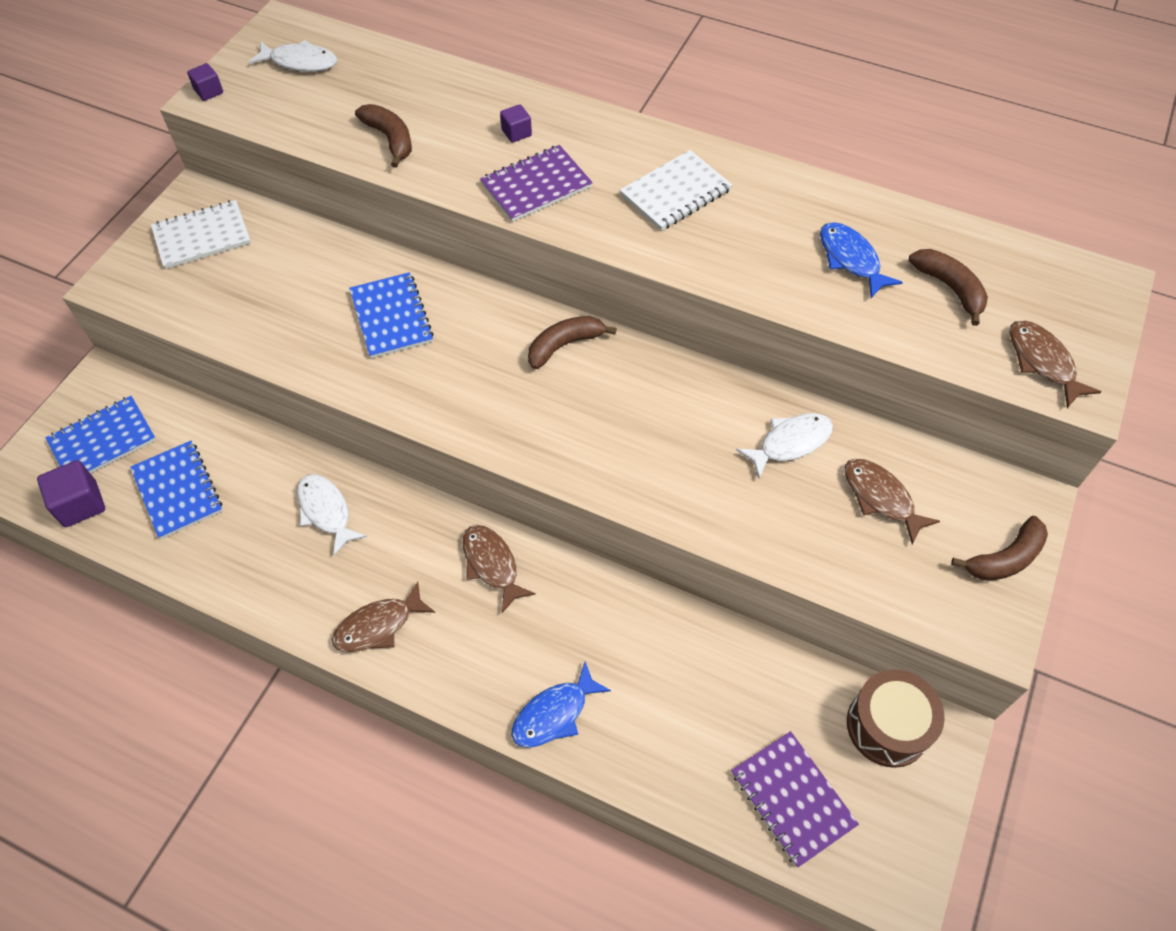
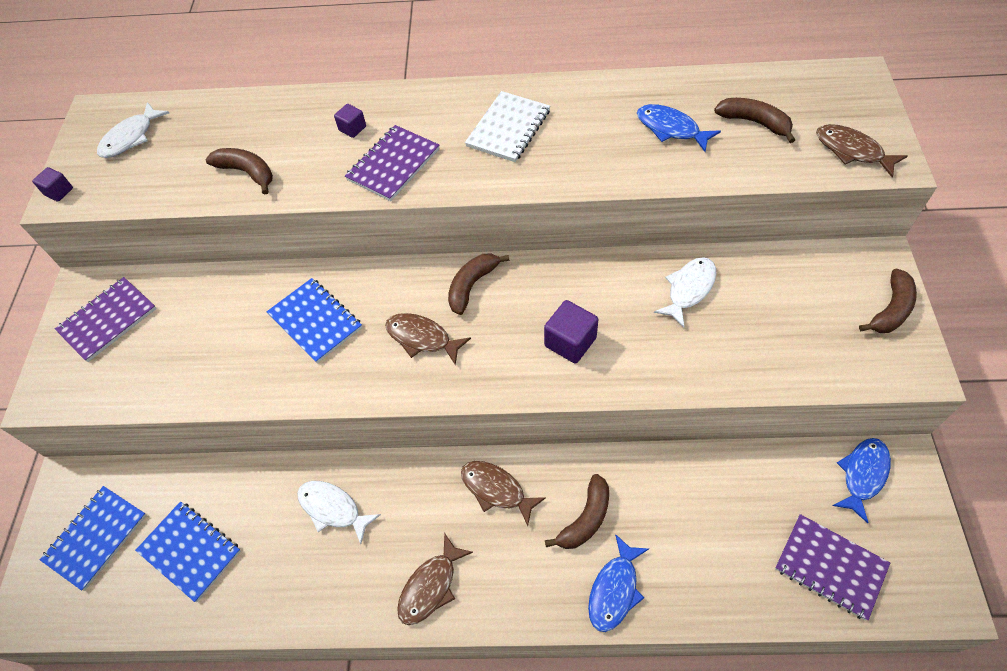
camera: 20 degrees left, 0 degrees up
(80, 504) = (104, 605): purple cube -> purple cube (570, 342)
(202, 236) = (108, 320): white notebook -> purple notebook
(300, 62) = (131, 137): white fish -> white fish turned 135 degrees clockwise
(565, 633) = (585, 519): none -> brown banana
(881, 498) = (778, 303): brown fish -> brown fish (422, 338)
(888, 726) = (862, 475): brown drum -> blue fish

